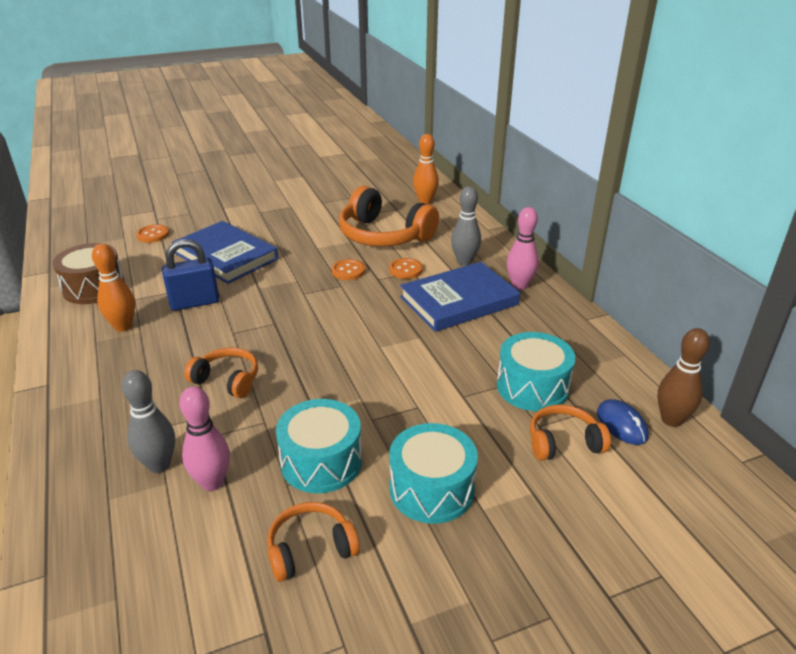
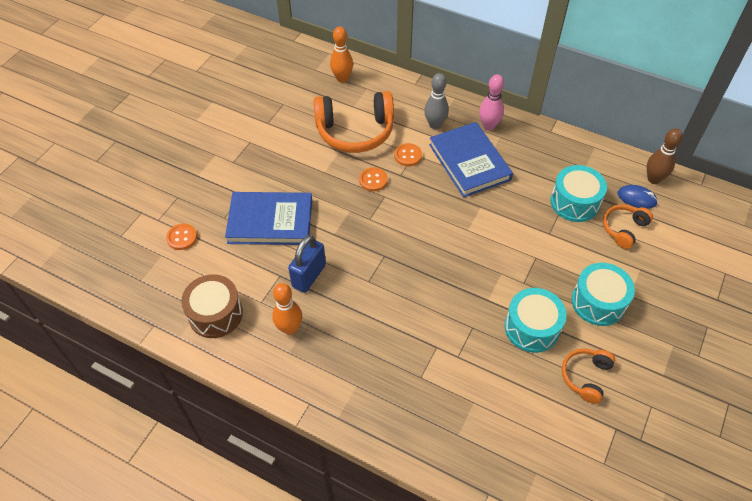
camera: 40 degrees left, 20 degrees up
(159, 465) = (455, 396): grey bowling pin -> none
(212, 482) = (496, 382): pink bowling pin -> none
(227, 380) = (414, 317): orange headphones -> none
(458, 301) = (469, 162): blue book -> blue book turned 45 degrees counterclockwise

